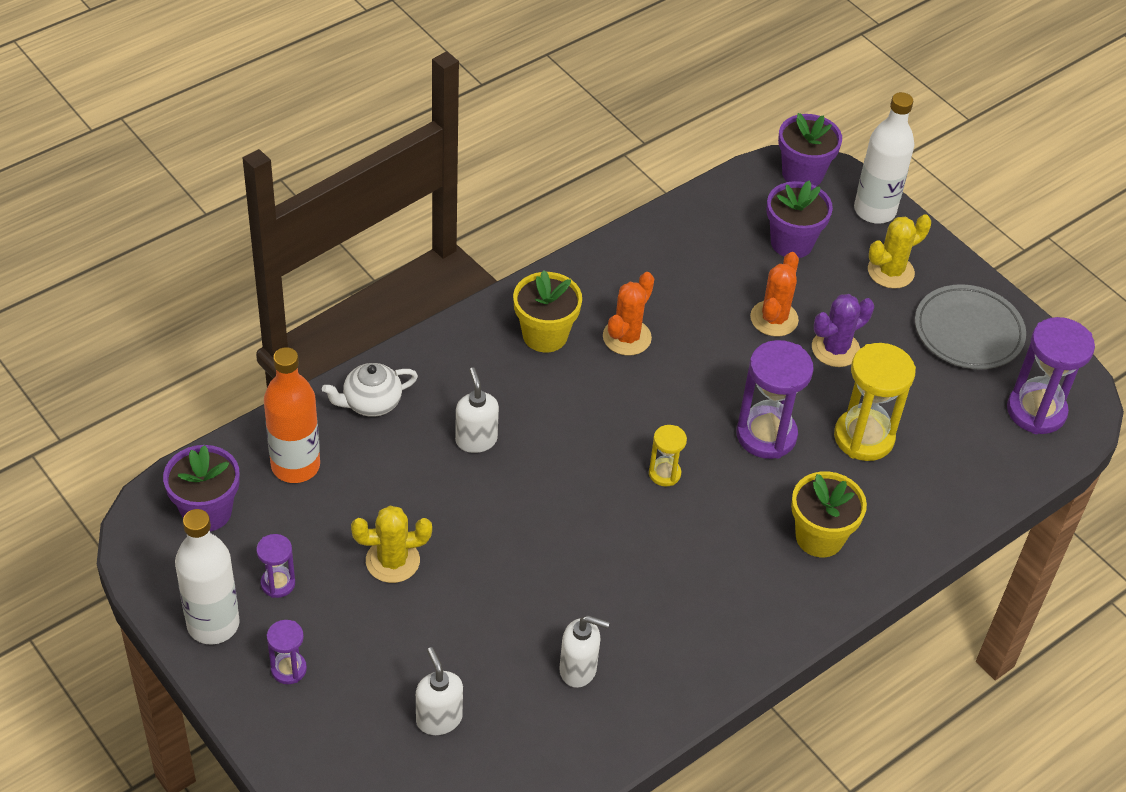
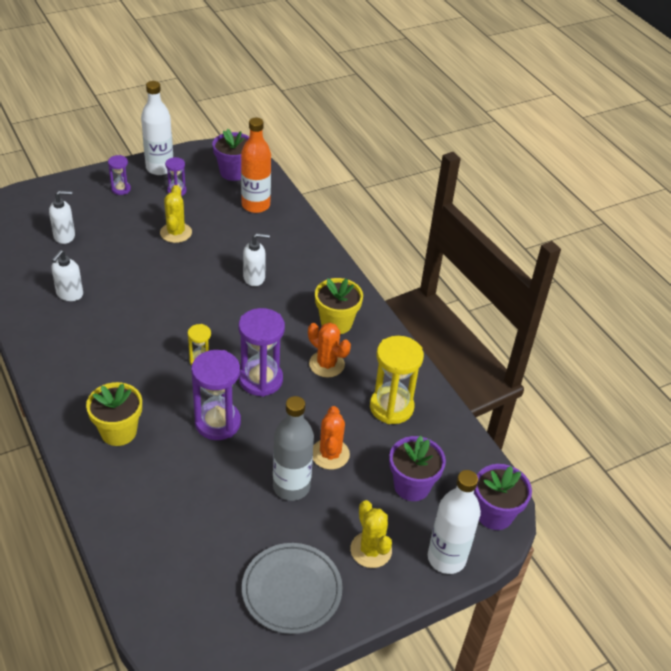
camera: 100 degrees right, 5 degrees down
(371, 403) = (295, 239): white teapot -> none
(774, 319) = (330, 454): orange cactus -> orange cactus turned 60 degrees clockwise
(835, 349) = (291, 487): purple cactus -> grey bottle
(864, 437) = (198, 482): yellow hourglass -> yellow hourglass (391, 407)
(1036, 411) = (191, 616): purple hourglass -> purple hourglass (261, 380)

